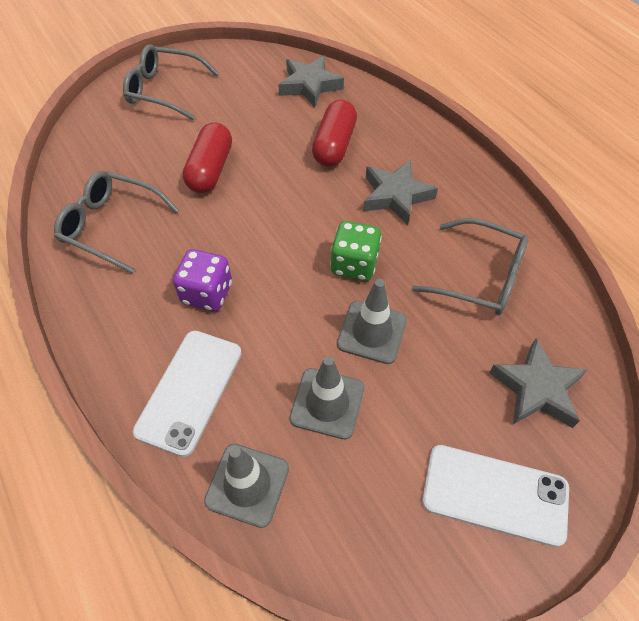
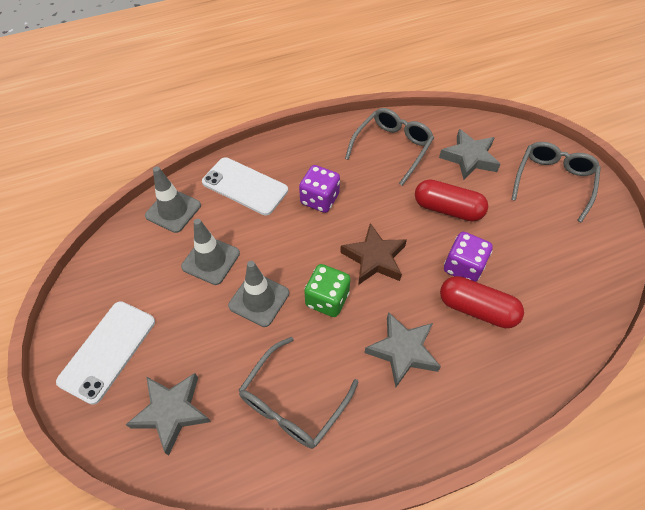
camera: 100 degrees right, 0 degrees up
(287, 155) = (463, 267): none -> purple dice
(290, 228) = (374, 258): none -> brown star
(310, 85) = (571, 301): grey star -> grey star (469, 158)

